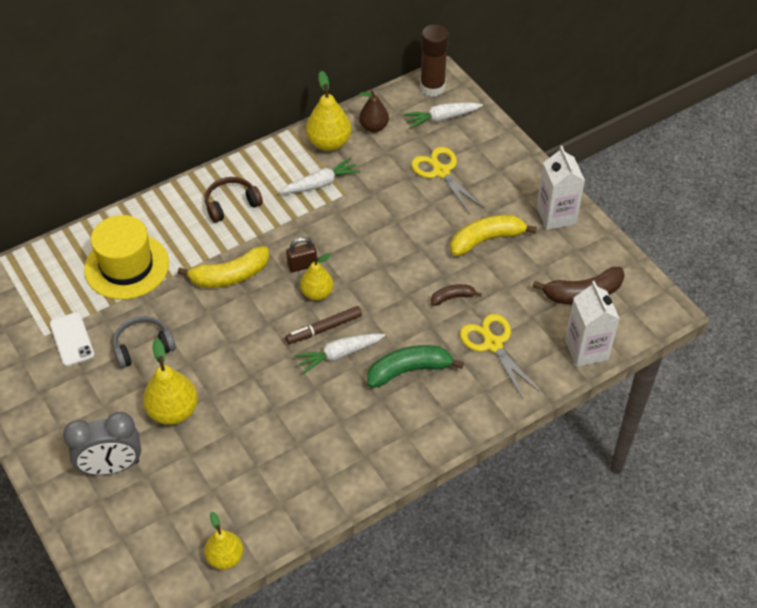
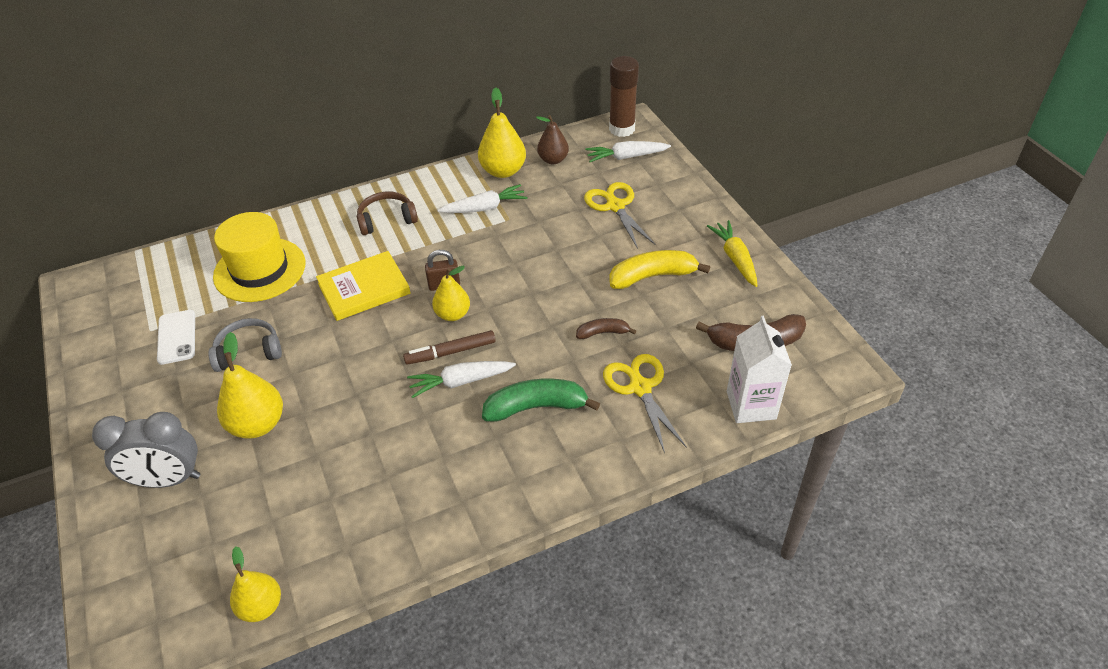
camera: 10 degrees right, 5 degrees down
(230, 276) = (364, 289): yellow banana -> yellow book
(556, 215) = (735, 258): white carton -> yellow carrot

